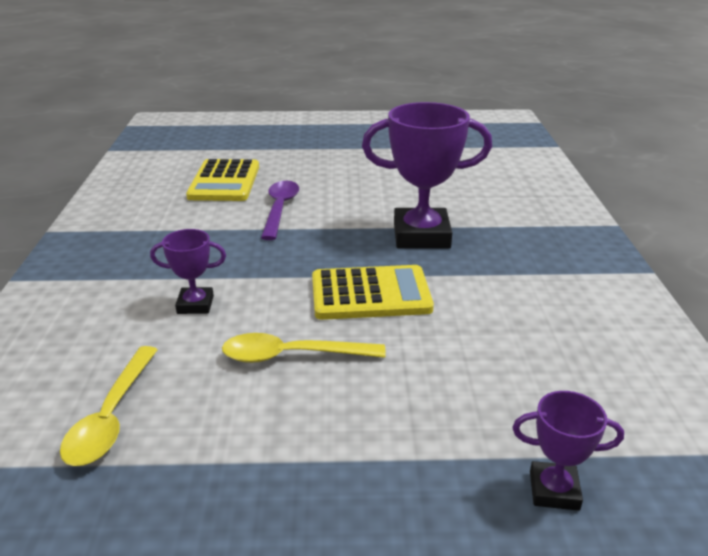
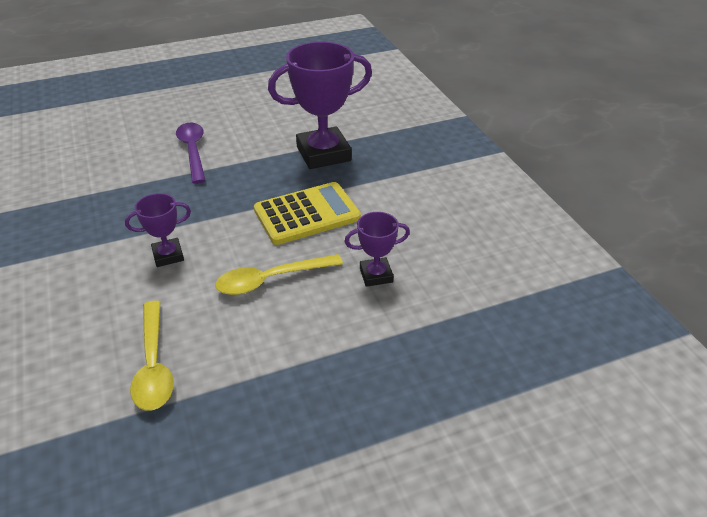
camera: 20 degrees left, 10 degrees up
(224, 182) = (127, 133): yellow calculator -> none
(554, 490) = (493, 330): purple trophy -> purple trophy (376, 275)

